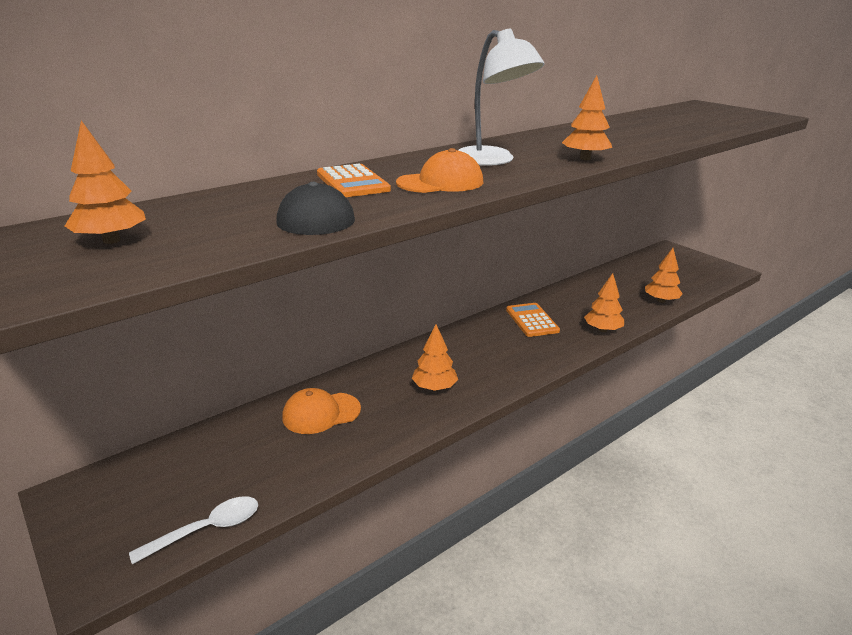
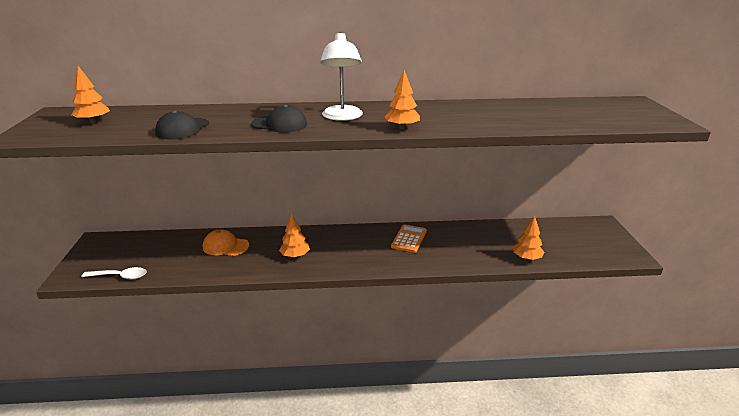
camera: 35 degrees right, 0 degrees up
(352, 182) = (240, 114): orange calculator -> none
(440, 182) = (279, 124): orange cap -> black cap
(602, 330) = (448, 261): orange tree -> none

